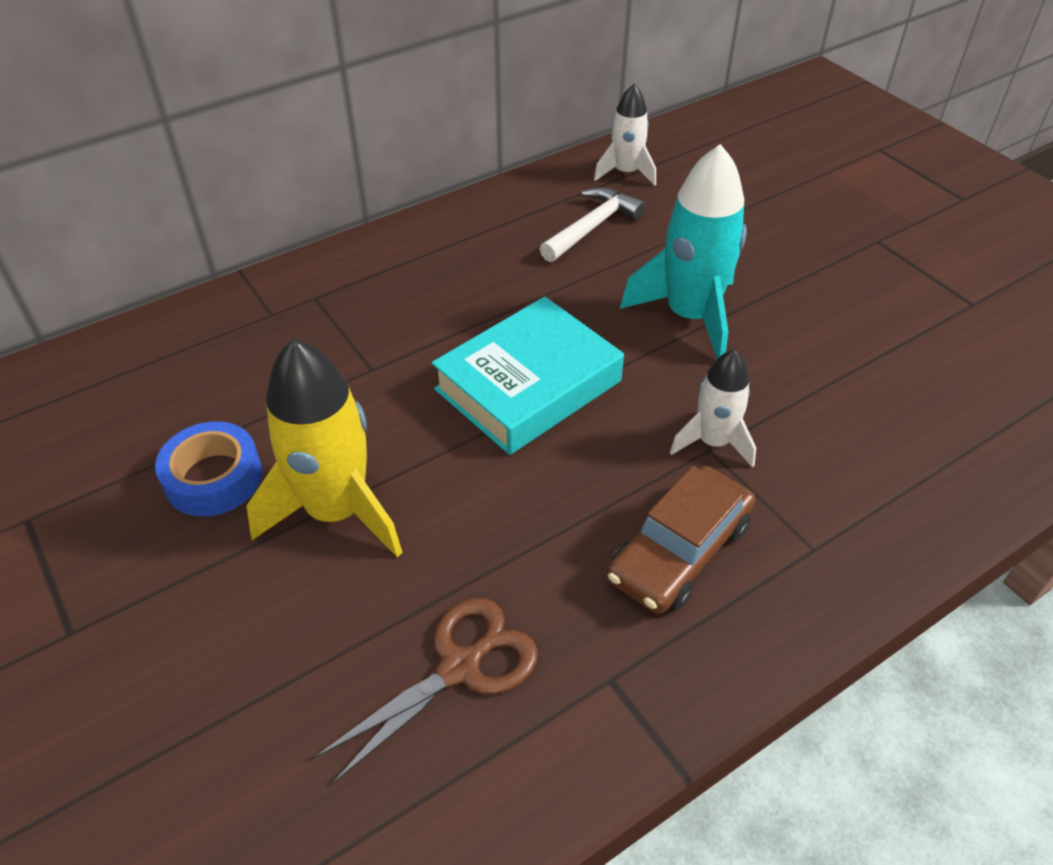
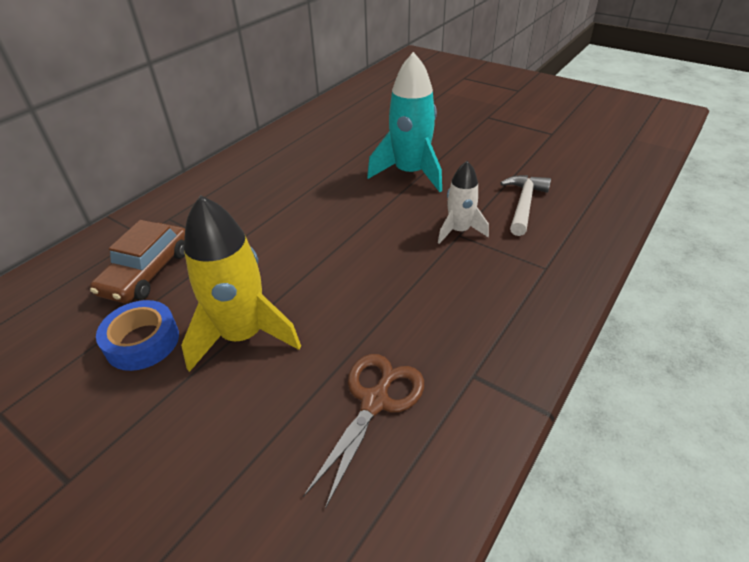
camera: 20 degrees left, 5 degrees down
(528, 385) = (334, 231): turquoise book -> none
(592, 227) = (329, 143): white hammer -> white hammer (524, 204)
(626, 173) = (334, 114): white rocket -> none
(679, 551) = (473, 292): brown car -> brown car (147, 272)

